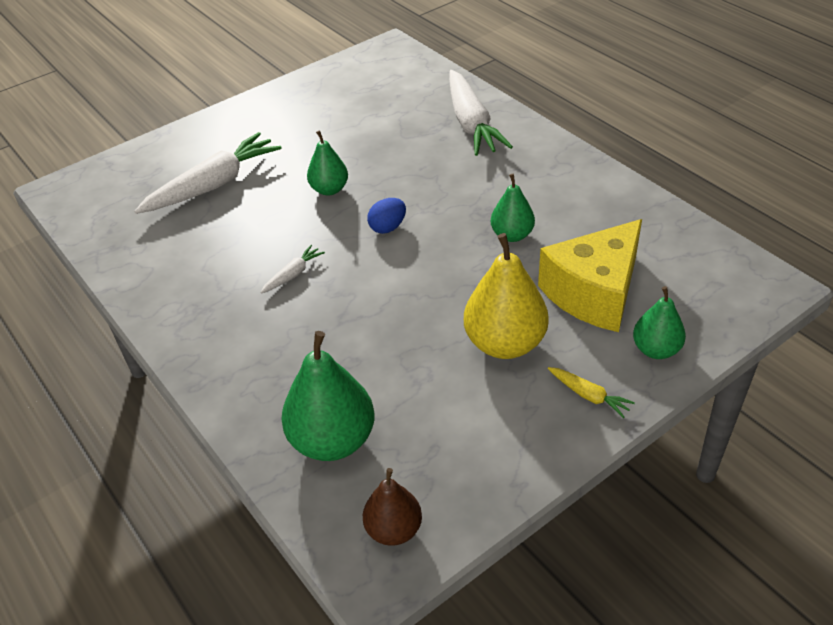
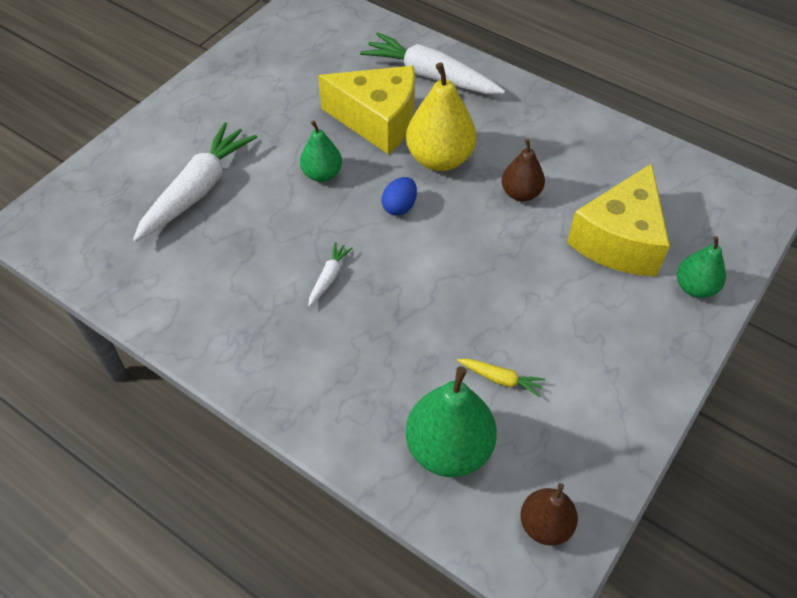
camera: 20 degrees left, 10 degrees up
(403, 154) = (378, 121): none -> yellow cheese
(471, 123) = (430, 76): white carrot -> white carrot turned 150 degrees clockwise
(505, 343) = (562, 310): yellow pear -> yellow pear (440, 158)
(512, 235) = (520, 193): green pear -> brown pear
(589, 396) = (657, 347): yellow carrot -> yellow carrot (501, 379)

